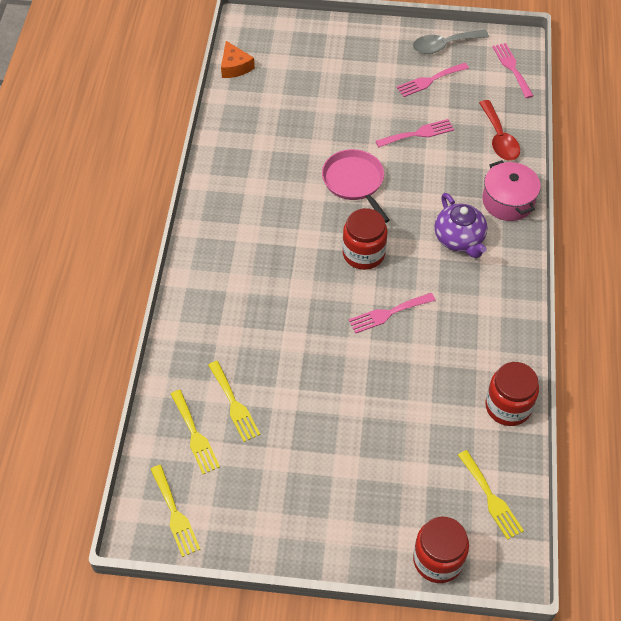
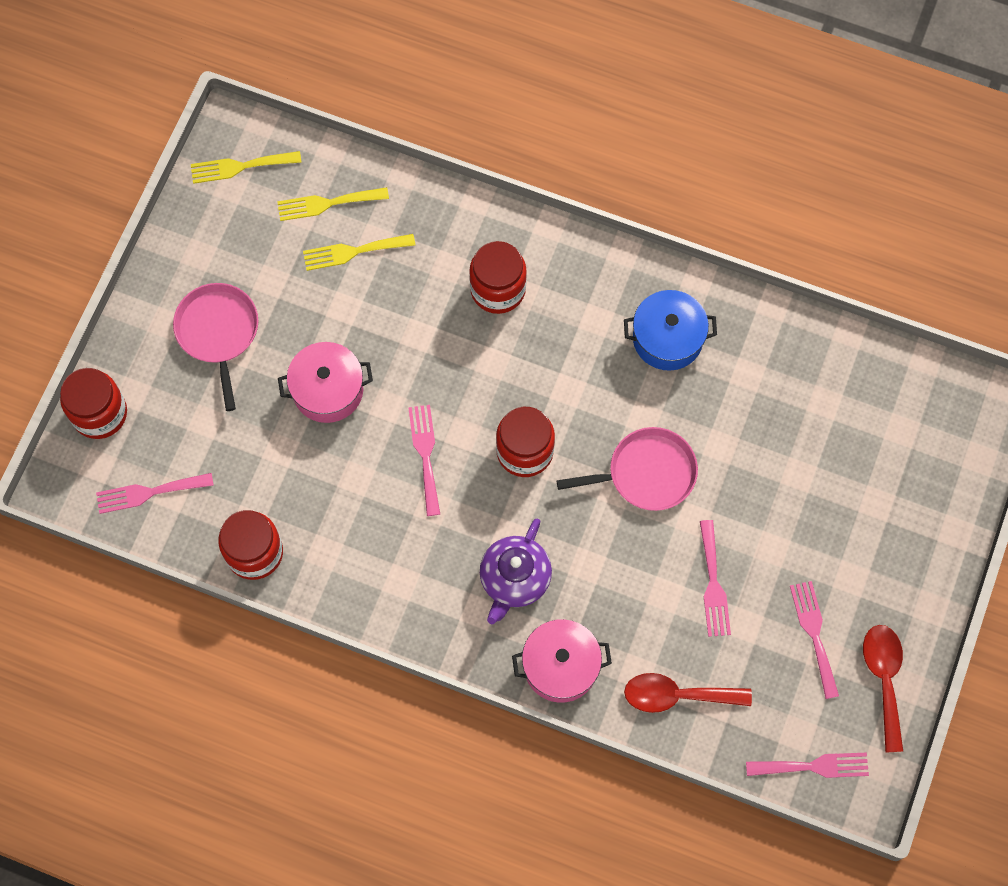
camera: 105 degrees right, 15 degrees up
(235, 67) = (902, 368): orange cheese -> none
(240, 298) = (498, 289): none -> red jar
(250, 189) = (667, 338): none -> blue pot
(334, 486) = (218, 332): none -> pink pan
(359, 391) = (328, 390): none -> pink pot
(444, 45) = (883, 679): grey spoon -> red spoon
(459, 239) = (514, 579): purple teapot -> purple teapot turned 60 degrees counterclockwise
(491, 498) = (149, 492): yellow fork -> pink fork

